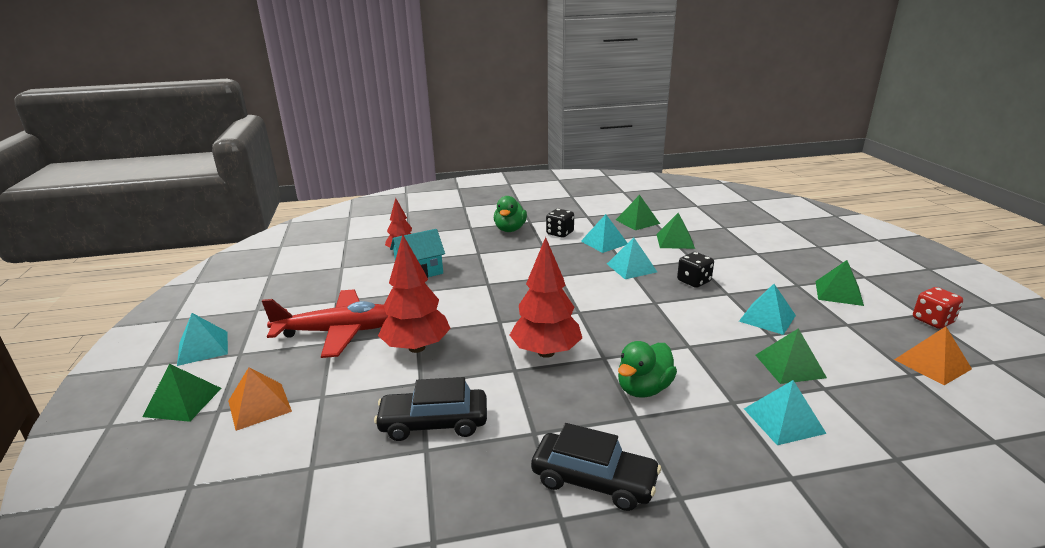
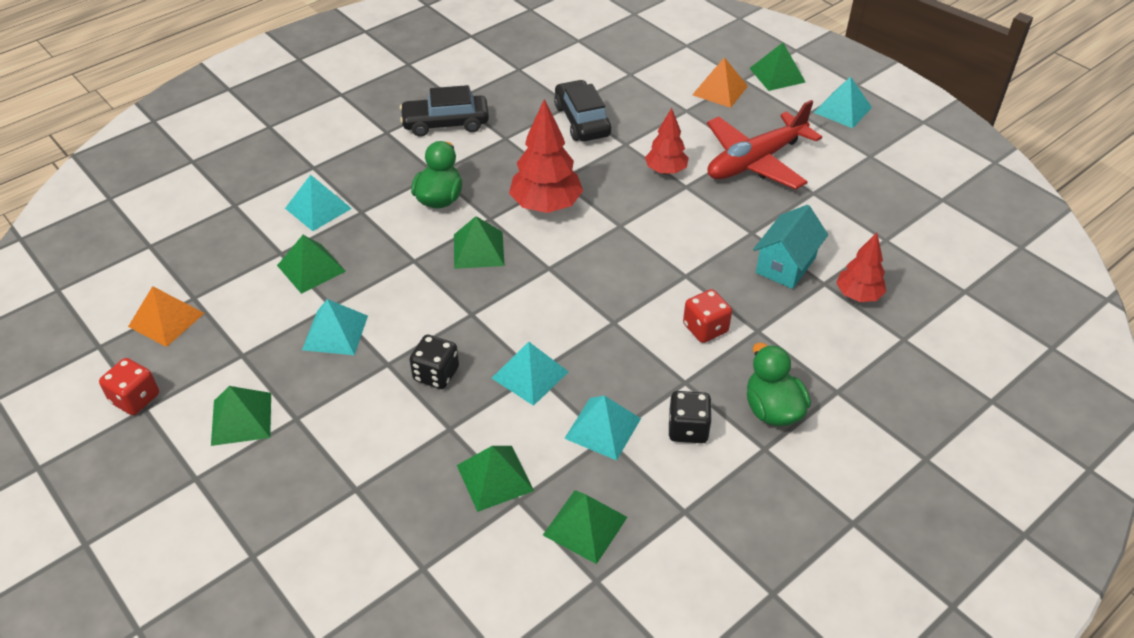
camera: 150 degrees right, 20 degrees up
(417, 347) = (665, 171): red tree -> red tree, size x0.62
(434, 423) = (582, 120): black car -> black car turned 75 degrees counterclockwise
(506, 260) = (705, 328): none -> red dice
(628, 337) = (478, 249): none -> green pyramid

